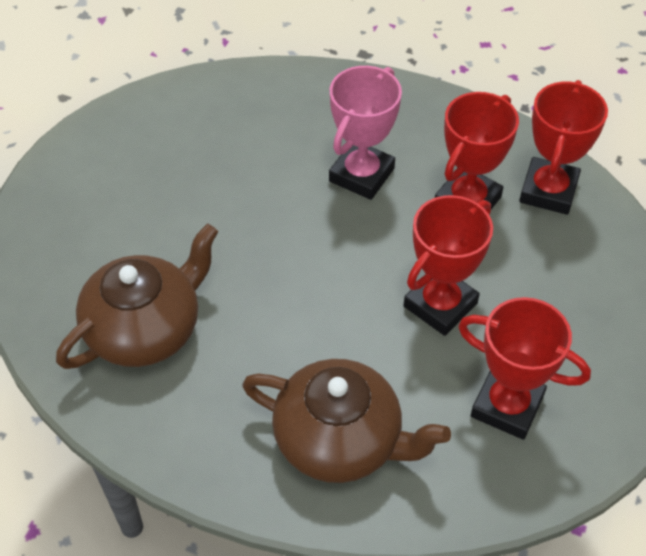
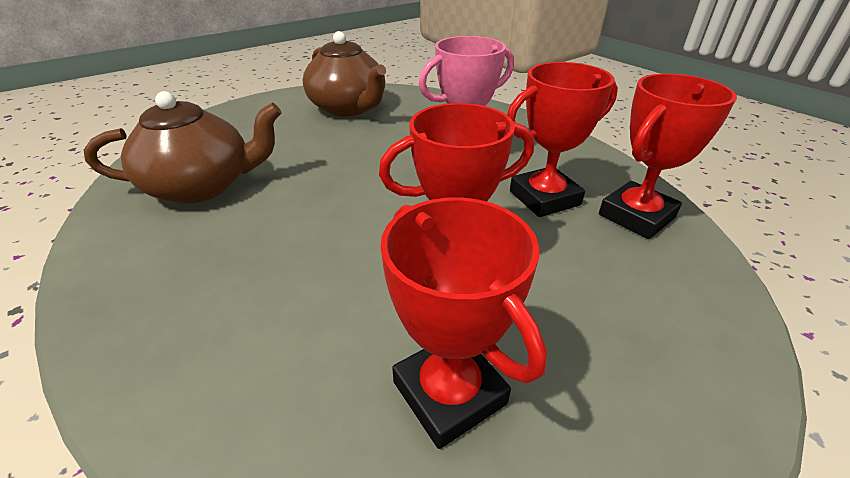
camera: 30 degrees right, 15 degrees down
(340, 440) = (236, 333): brown teapot -> brown teapot (349, 108)

